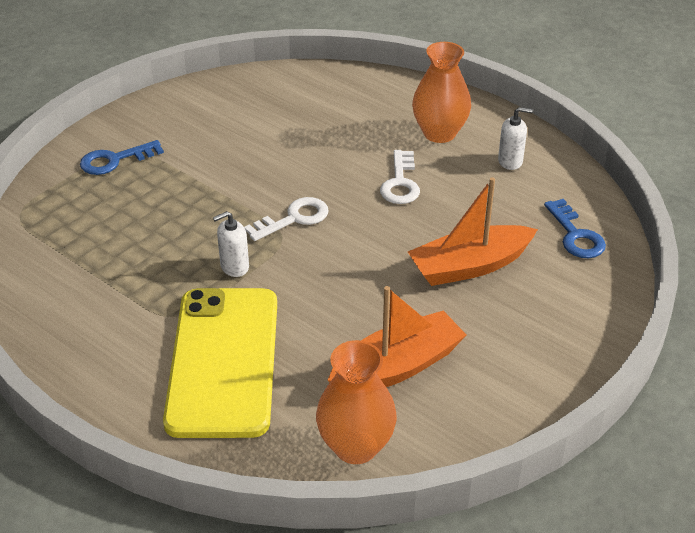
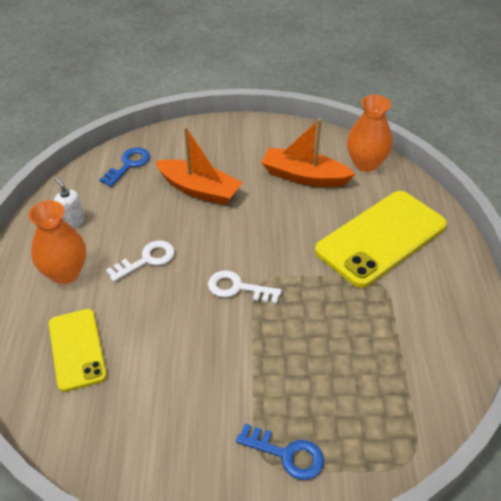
camera: 130 degrees left, 5 degrees up
(234, 267) = (312, 285): white soap dispenser -> none
(342, 109) = (77, 349): none -> yellow phone

